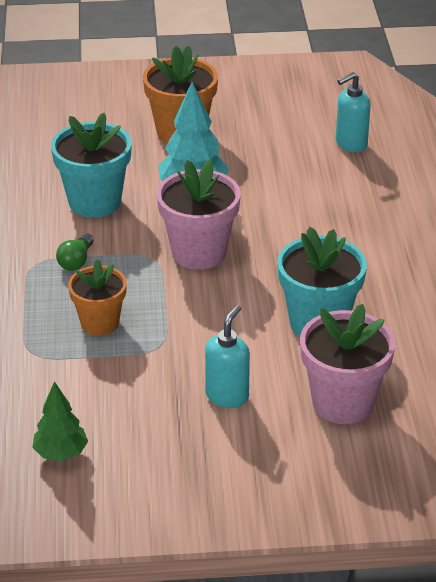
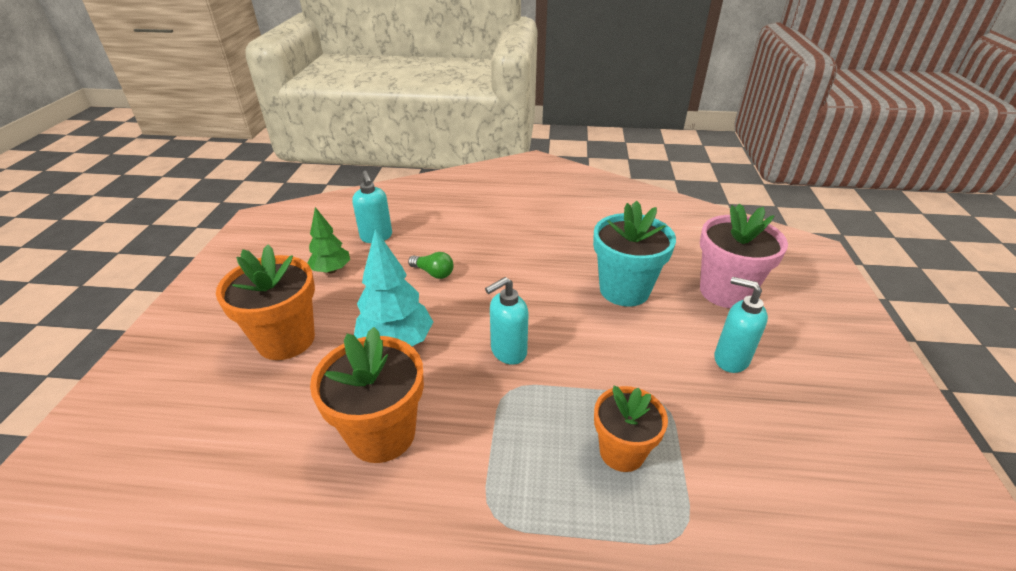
camera: 80 degrees left, 0 degrees up
(61, 453) = (861, 514): green tree -> green tree (331, 270)
(76, 261) = (498, 465): green light bulb -> green light bulb (433, 273)
(95, 202) = (382, 434): turquoise flower pot -> orange flower pot
(199, 252) = (508, 352): pink flower pot -> turquoise soap dispenser

